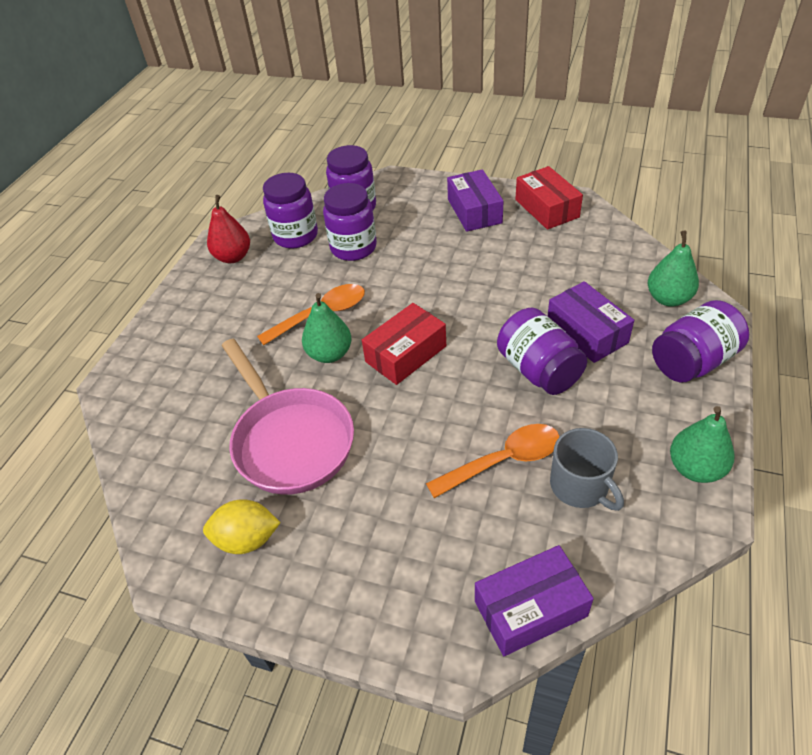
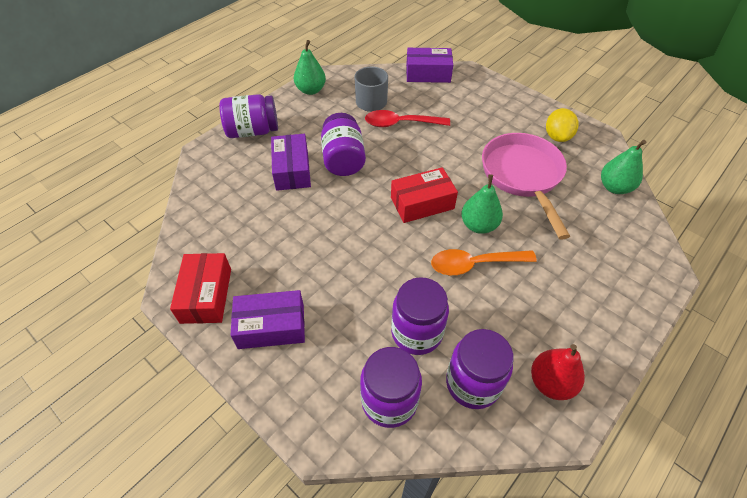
camera: 160 degrees left, 5 degrees up
(247, 539) = (557, 136): yellow lemon -> yellow lemon turned 75 degrees clockwise
(474, 211) = (271, 326): purple box -> purple box turned 75 degrees clockwise
(504, 461) = (400, 123): orange spoon -> red spoon
(668, 298) = (218, 171): green pear -> green pear (614, 187)

